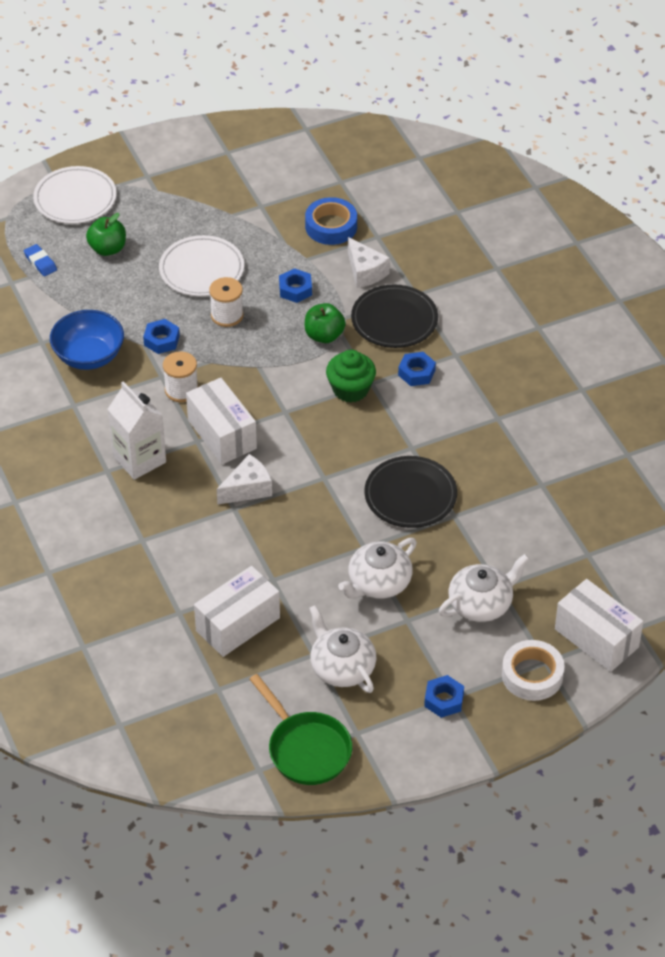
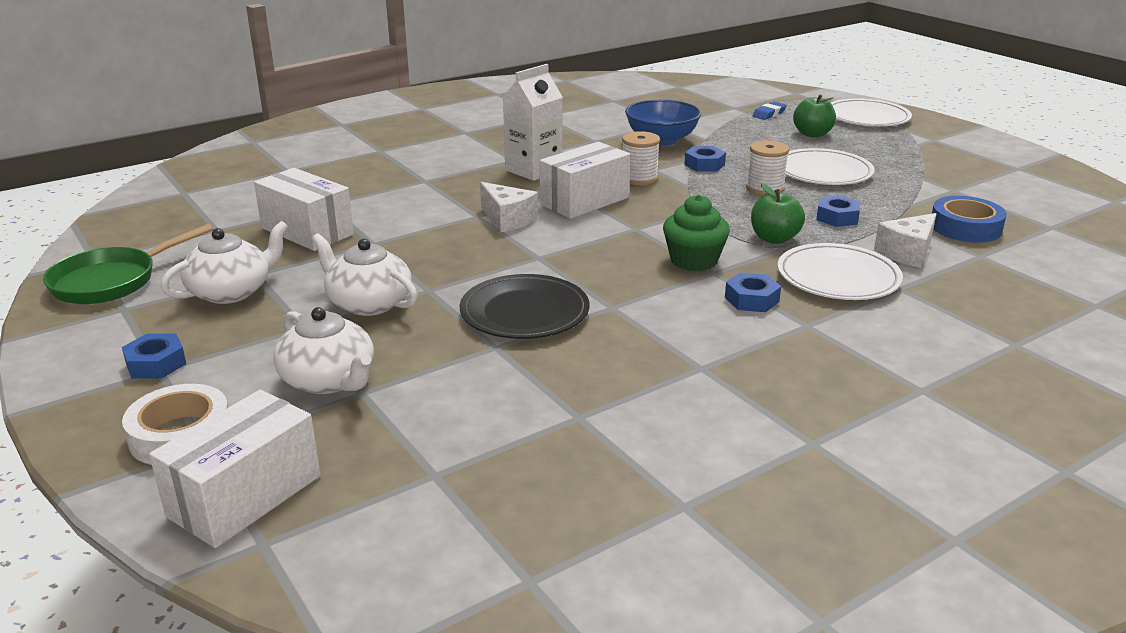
camera: 80 degrees right, 20 degrees down
(394, 320) = (838, 277): black plate -> white plate

